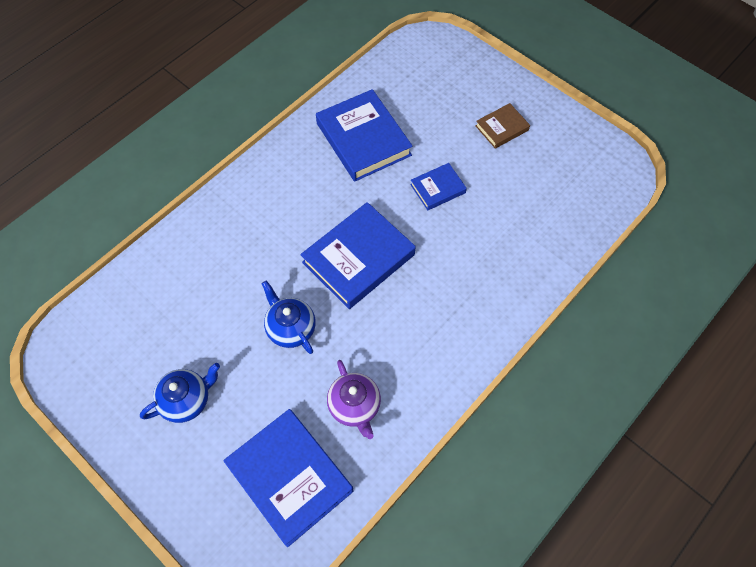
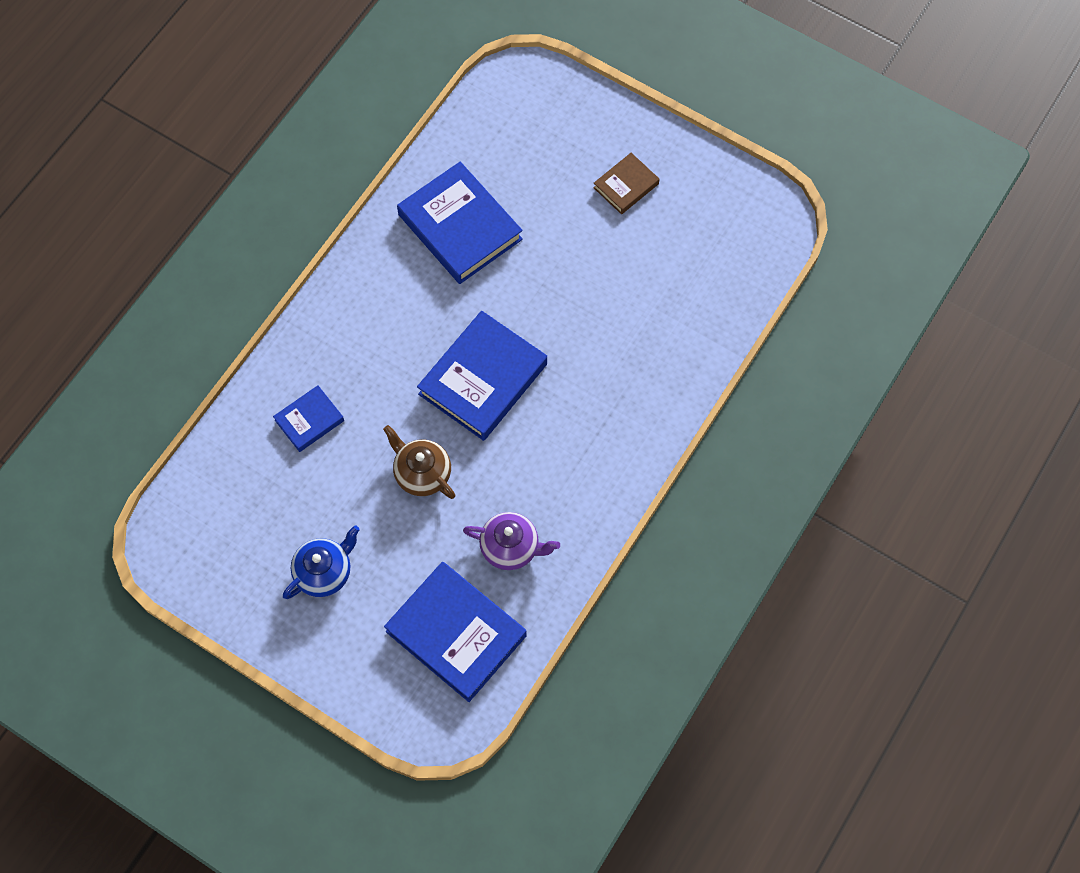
camera: 10 degrees left, 5 degrees up
(290, 328) = (422, 473): blue teapot -> brown teapot
(355, 406) = (511, 547): purple teapot -> purple teapot turned 45 degrees counterclockwise
(438, 188) = (561, 277): blue book -> blue book (309, 420)

